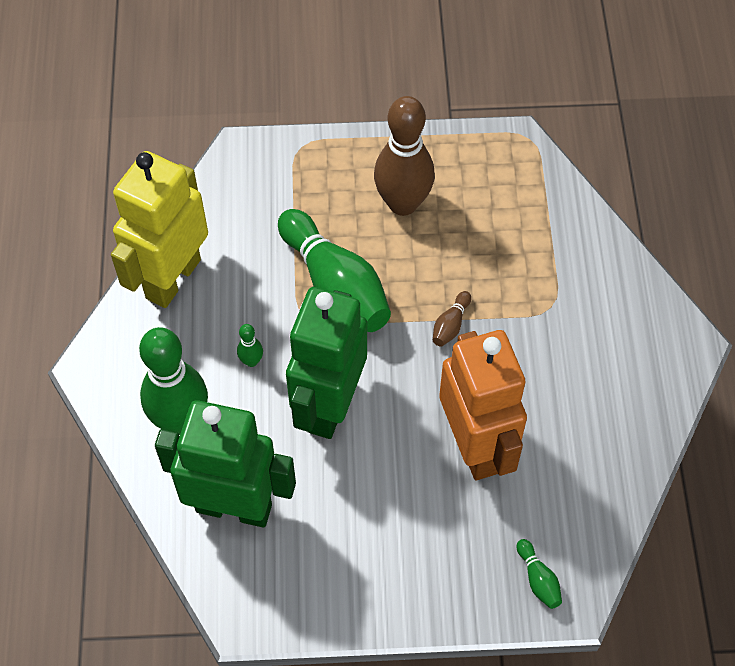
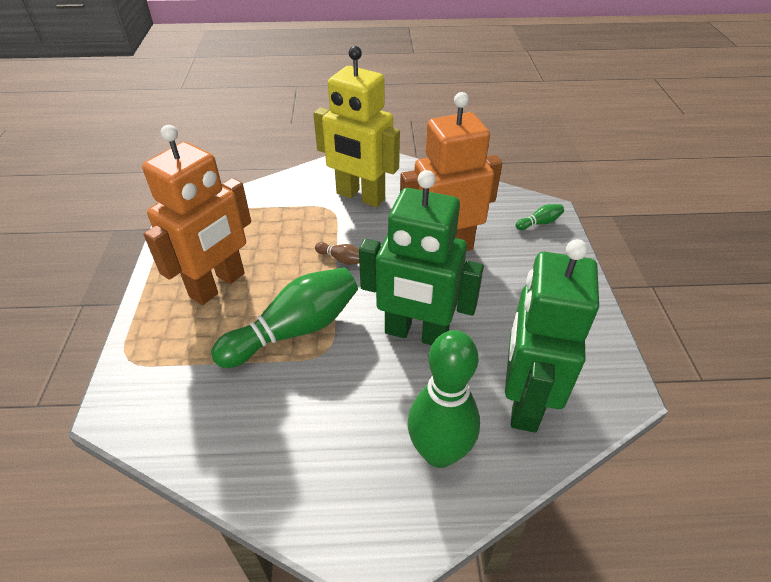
camera: 90 degrees left, 15 degrees down
(172, 278) = (264, 472): yellow robot -> yellow robot (360, 196)
(251, 361) = (371, 392): green bowling pin -> none
(403, 203) = (218, 285): brown bowling pin -> orange robot

